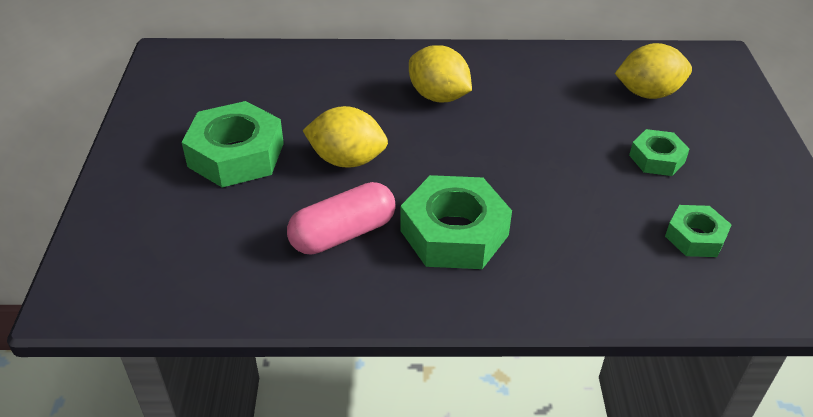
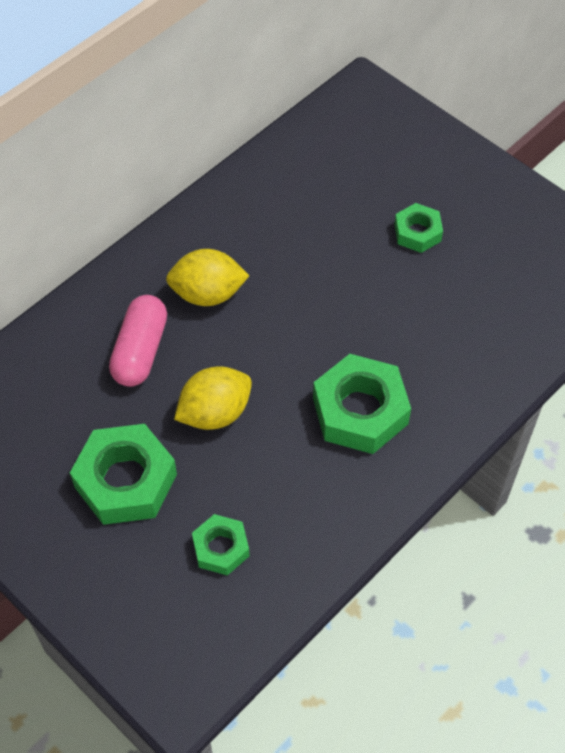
camera: 45 degrees left, 15 degrees up
(343, 234) = (291, 477): pink capsule -> pink capsule (140, 351)
(648, 93) = (351, 169): yellow lemon -> none
(695, 237) = (502, 285): green nut -> green nut (221, 548)

